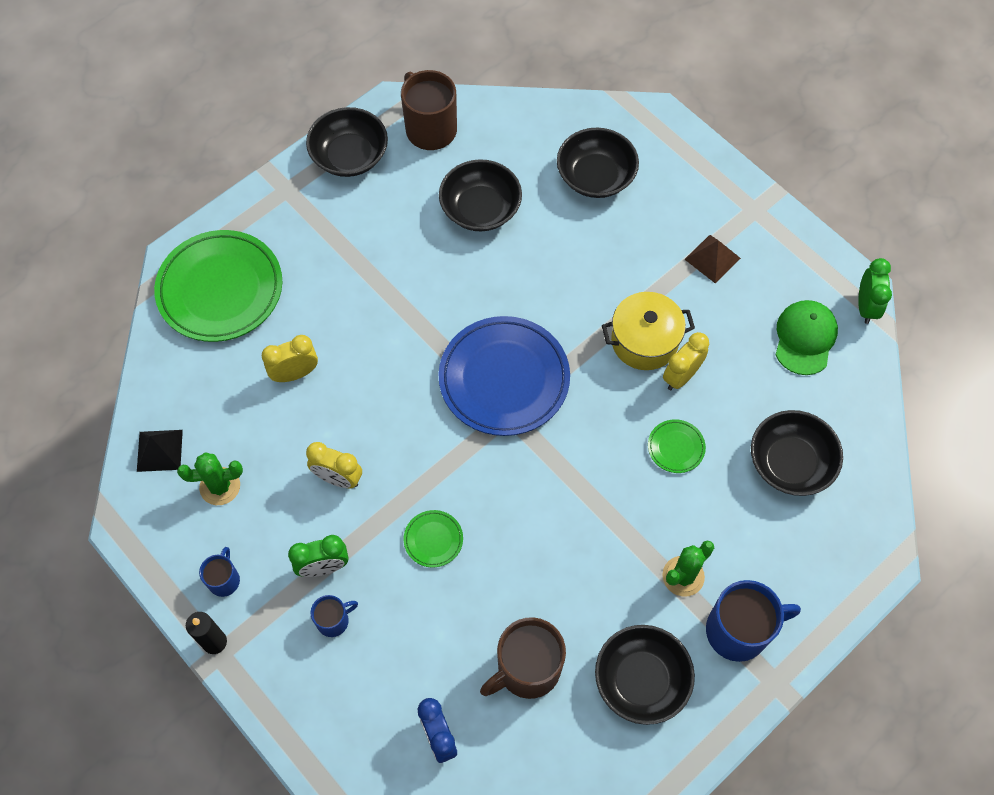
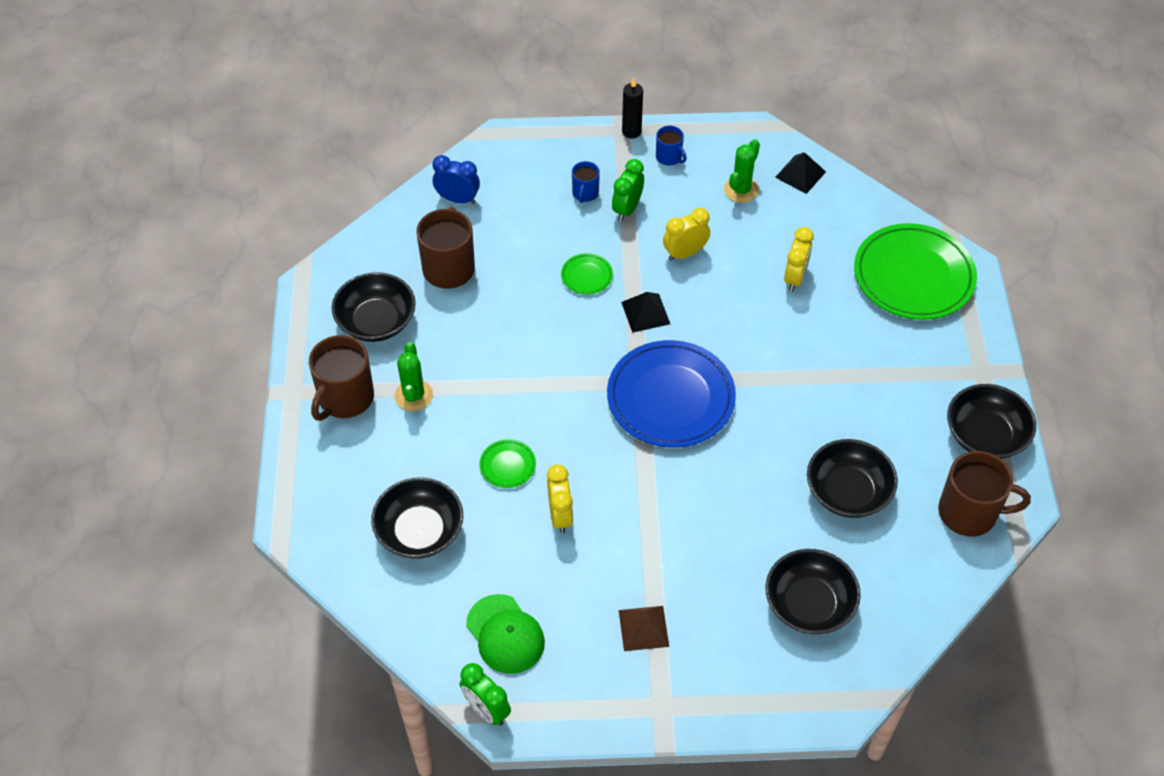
camera: 130 degrees right, 10 degrees down
(433, 461) = (645, 313): none -> black pyramid
(644, 341) = (614, 514): yellow pot -> none
(738, 630) = (345, 398): blue mug -> brown mug

